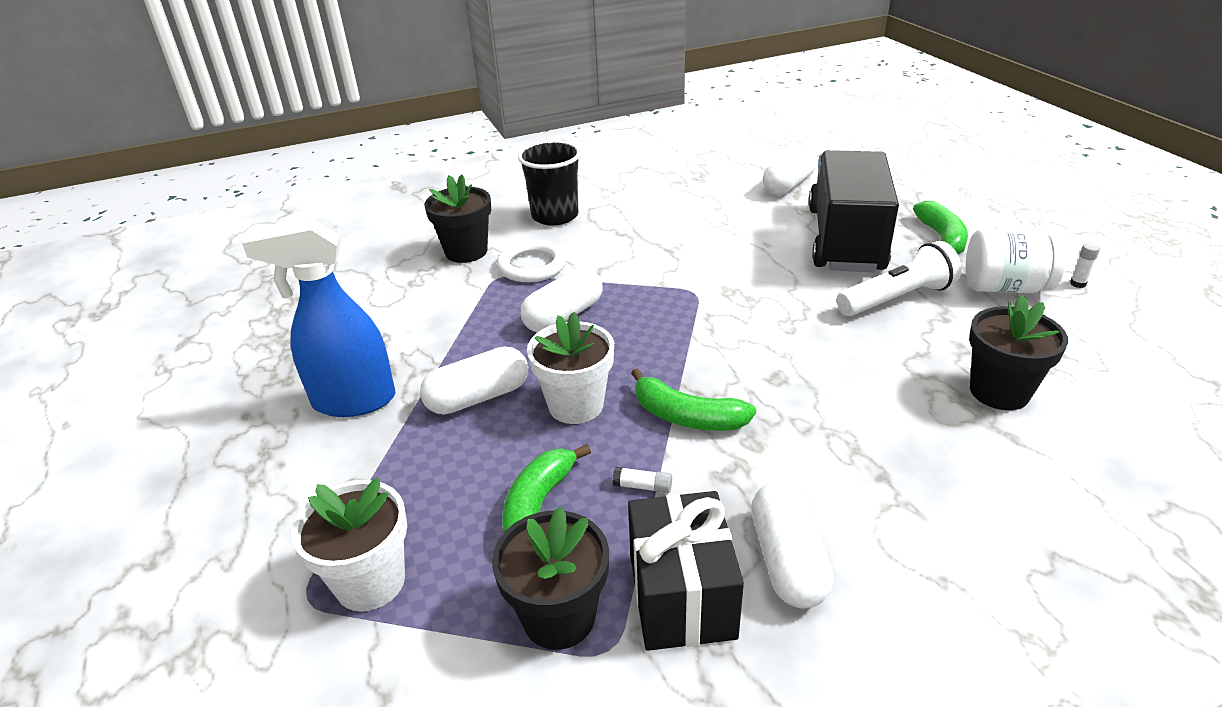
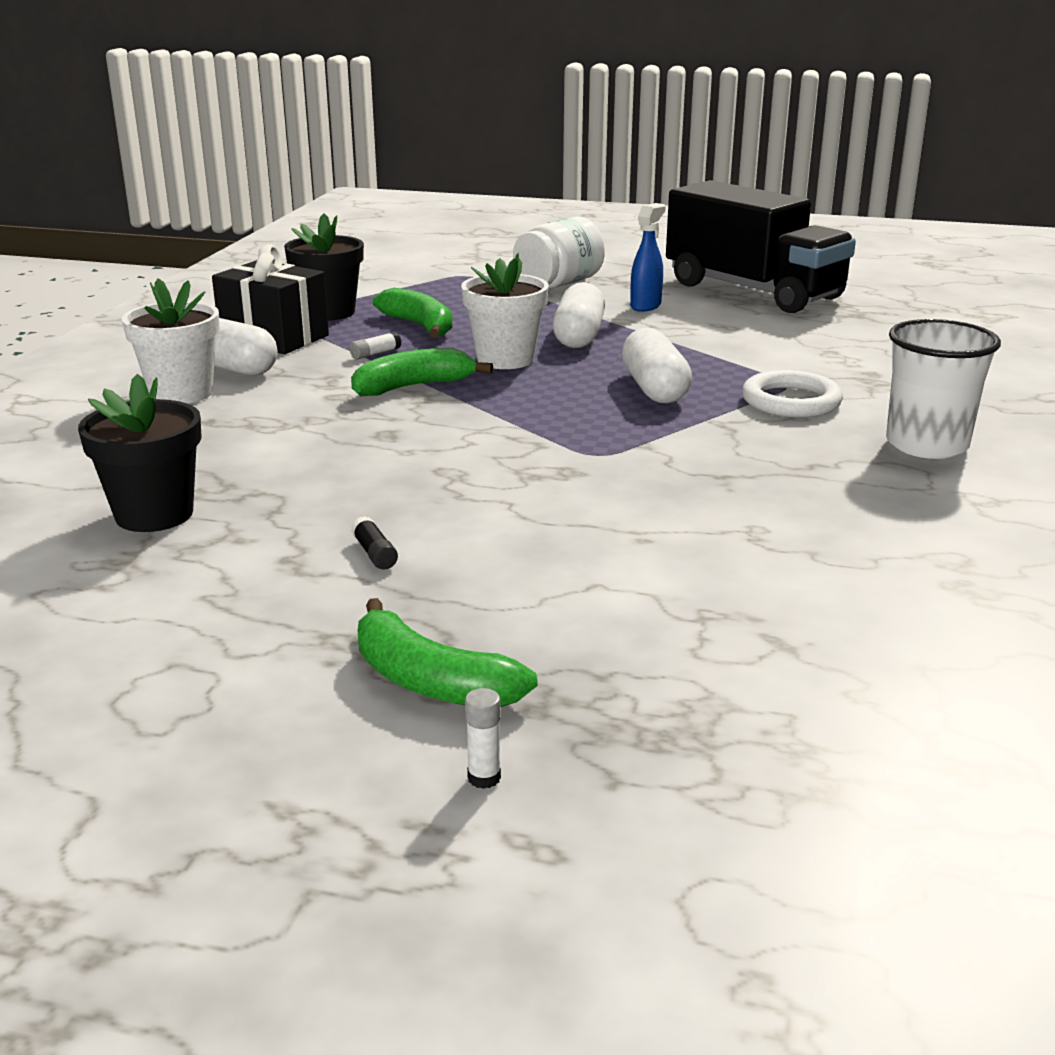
camera: 125 degrees right, 10 degrees down
(353, 401) = (646, 306): blue spray bottle -> blue spray bottle, size x0.54
(370, 582) = (447, 286): white flower pot -> white flower pot (181, 393)
(466, 252) = (876, 383): black flower pot -> none
(555, 216) = (926, 445): black cup -> white cup
(789, 184) = (831, 654): white capsule -> none
(845, 239) = (563, 599): black truck -> black truck (753, 291)
(897, 298) = (375, 553): white flashlight -> black glue stick
(1005, 287) = (246, 642): white jar -> white jar (558, 284)
(1078, 284) = (132, 709): white glue stick -> white glue stick (484, 778)

